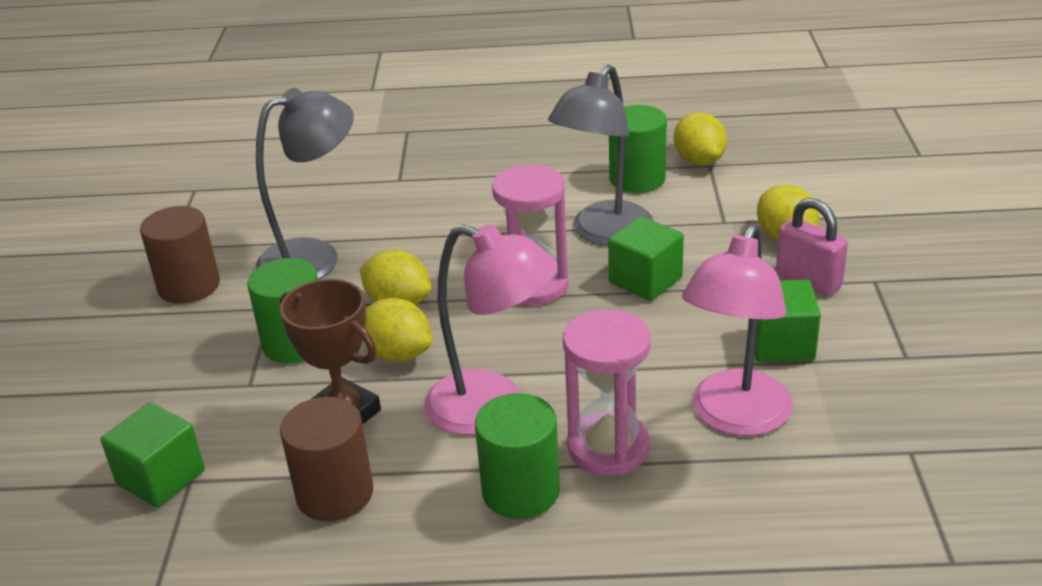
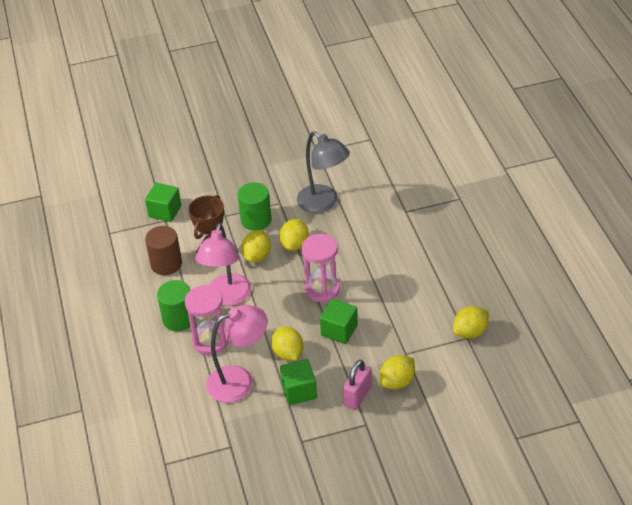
camera: 75 degrees right, 10 degrees up
(189, 286) = (288, 170): brown cylinder -> none
(604, 233) = (378, 305): grey lamp -> none
(637, 179) = (439, 308): green cylinder -> none
(681, 346) = (288, 353): none -> yellow lemon
(735, 417) = (240, 381): pink lamp -> pink lamp turned 150 degrees clockwise

